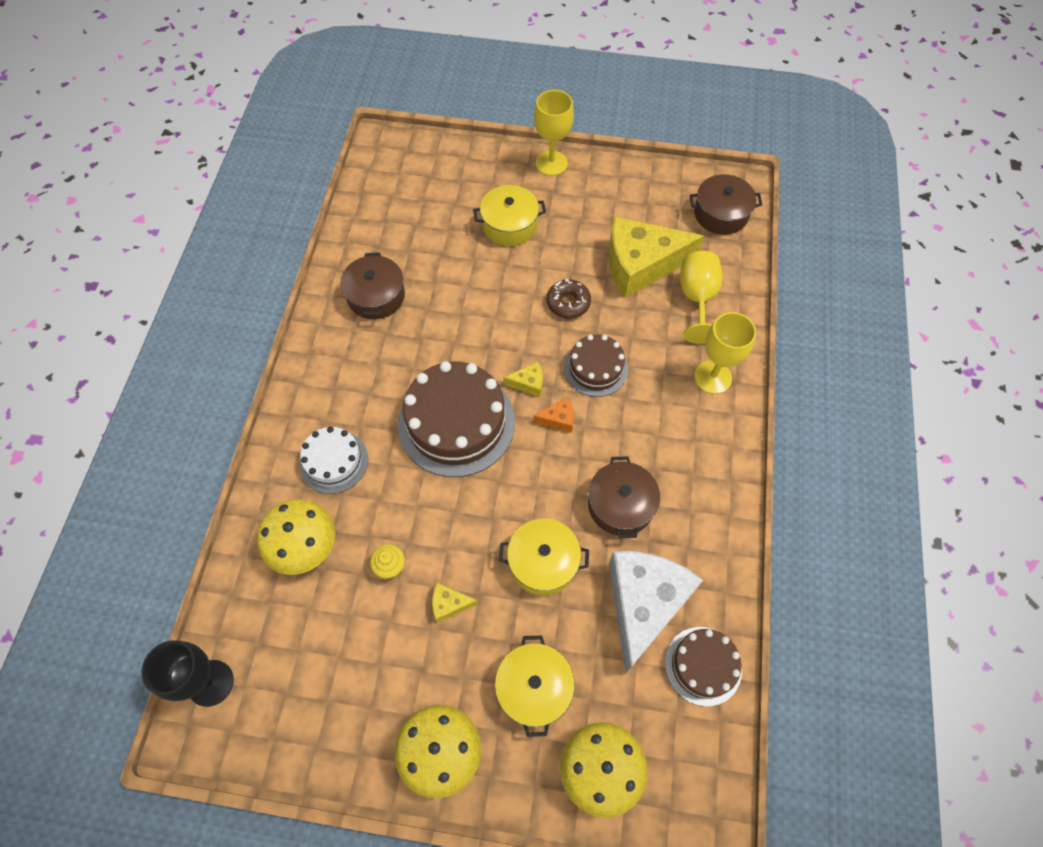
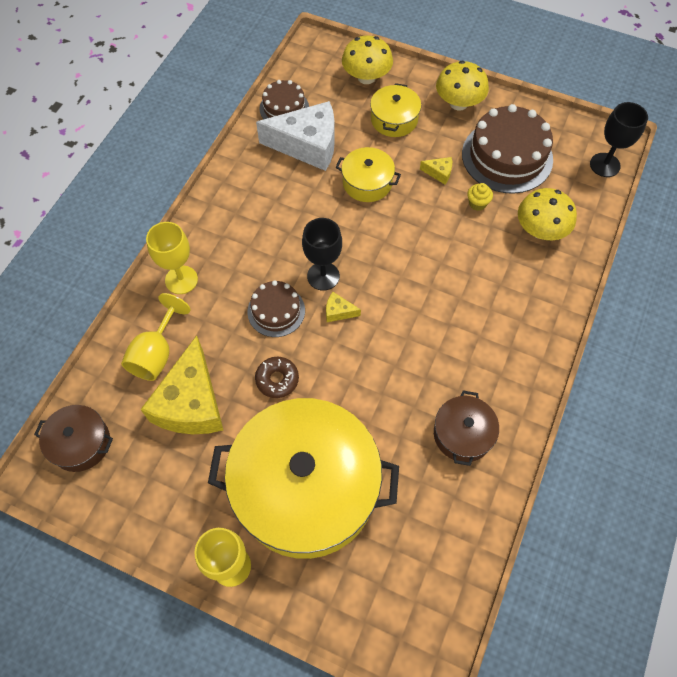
camera: 165 degrees left, 0 degrees up
(334, 461) = (514, 285): white cake -> none
(456, 422) = (408, 293): brown cake -> brown cake (507, 156)
(509, 225) = (306, 488): yellow pot -> yellow pot, size x2.26
(558, 419) = (323, 276): orange cheese -> black goblet
(620, 505) = (298, 205): brown pot -> none
(640, 265) = (191, 403): yellow cheese -> yellow cheese turned 90 degrees clockwise
(643, 604) = (307, 145): white cheese -> white cheese turned 120 degrees counterclockwise

